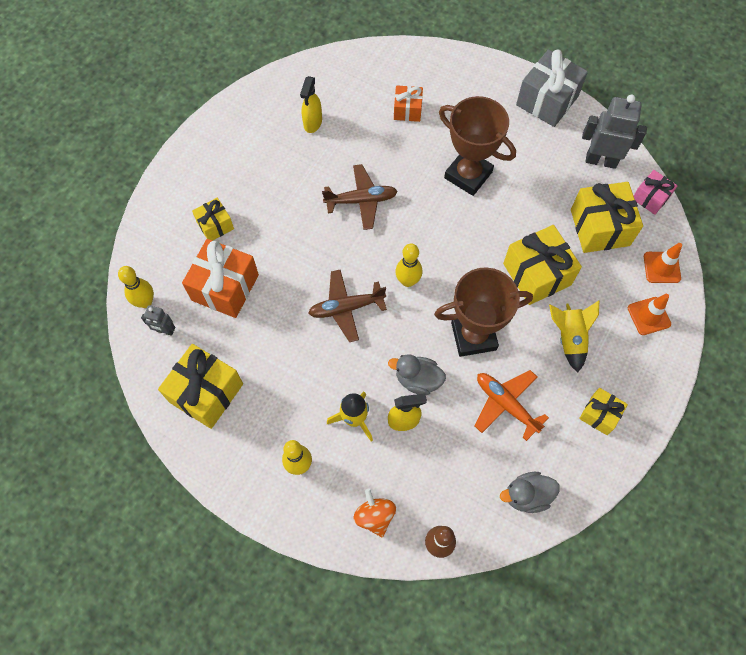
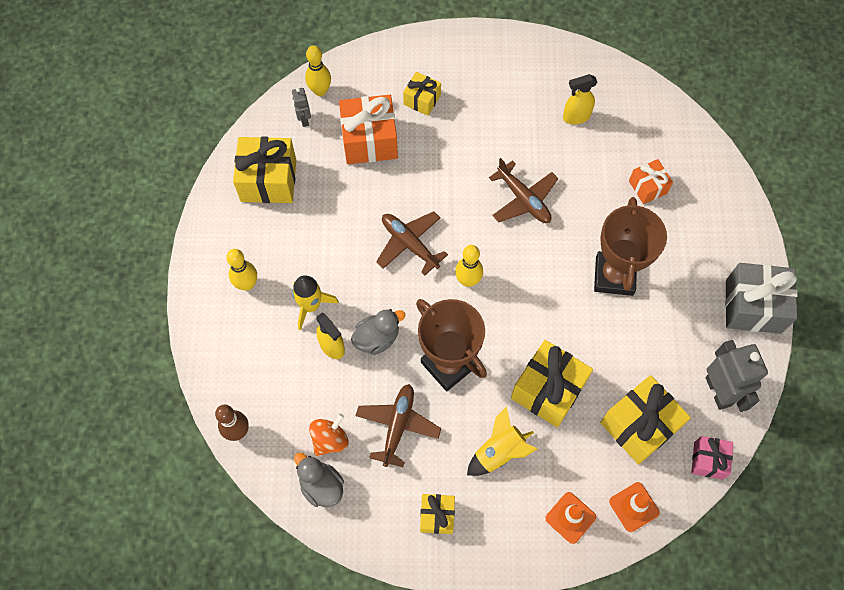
camera: 60 degrees right, 0 degrees up
(374, 516) = (235, 367): orange spinning top -> orange spinning top (330, 439)
(418, 380) = (377, 338): grey duck -> grey duck turned 75 degrees clockwise
(506, 404) = (398, 426): orange plane -> brown plane

